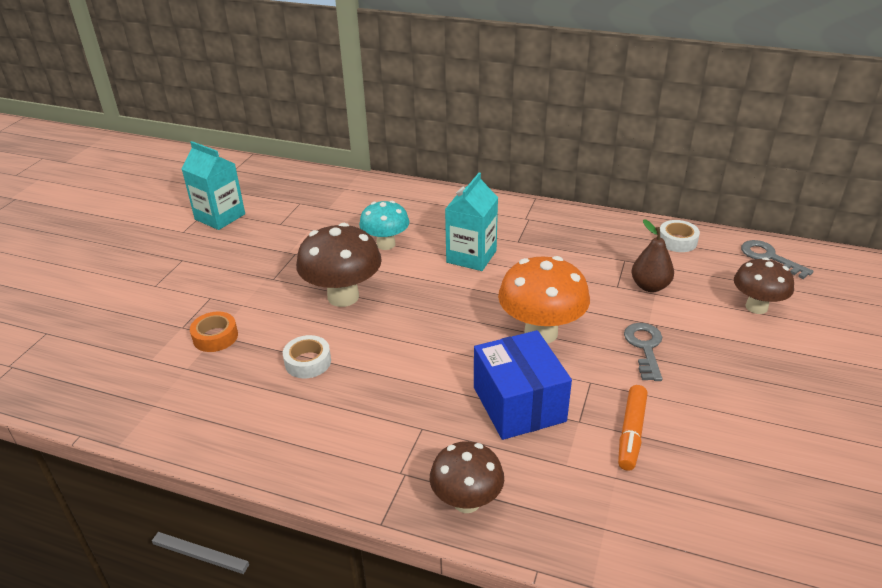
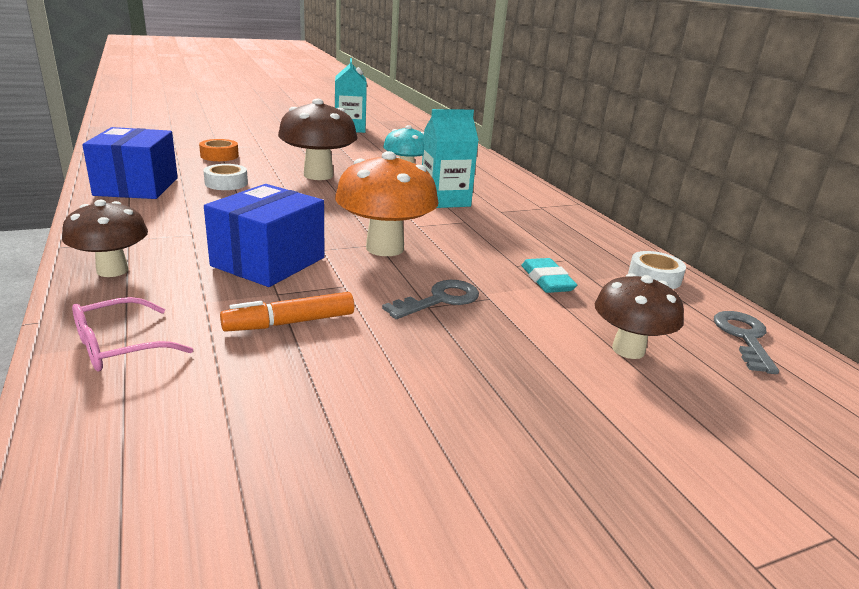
camera: 45 degrees right, 10 degrees down
(257, 426) = (137, 186): none -> blue box
(611, 533) = (119, 347): none -> pink glasses
(650, 286) = (547, 280): brown pear -> turquoise eraser

